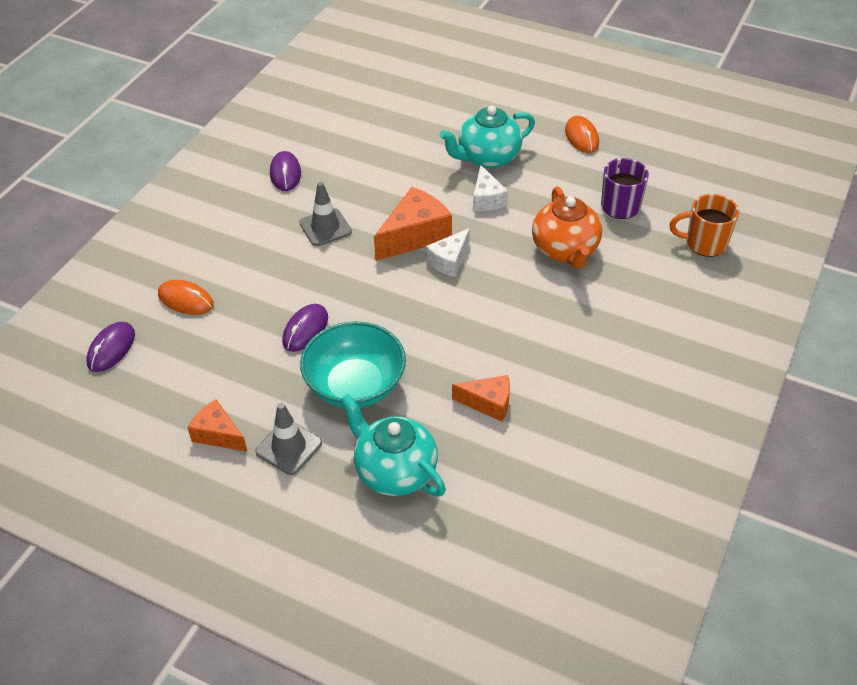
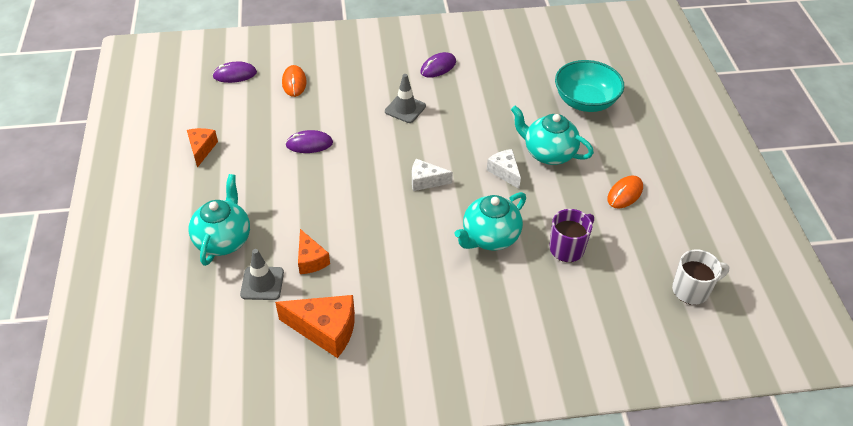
camera: 55 degrees right, 0 degrees up
(289, 447) = (211, 183): grey traffic cone -> grey traffic cone (262, 283)
(355, 385) = (280, 189): turquoise bowl -> turquoise bowl (585, 101)
(415, 235) = (435, 153): orange cheese -> orange cheese (325, 330)
(487, 199) = (504, 172): white cheese -> white cheese turned 105 degrees clockwise
(565, 250) = (489, 237): orange teapot -> turquoise teapot
(704, 243) = (572, 318): orange mug -> none
(723, 156) = (691, 290): none -> white mug

